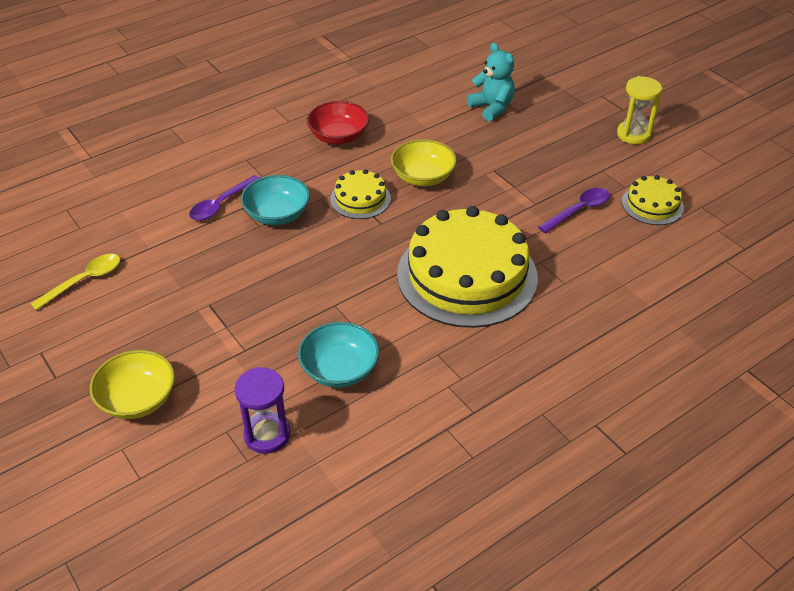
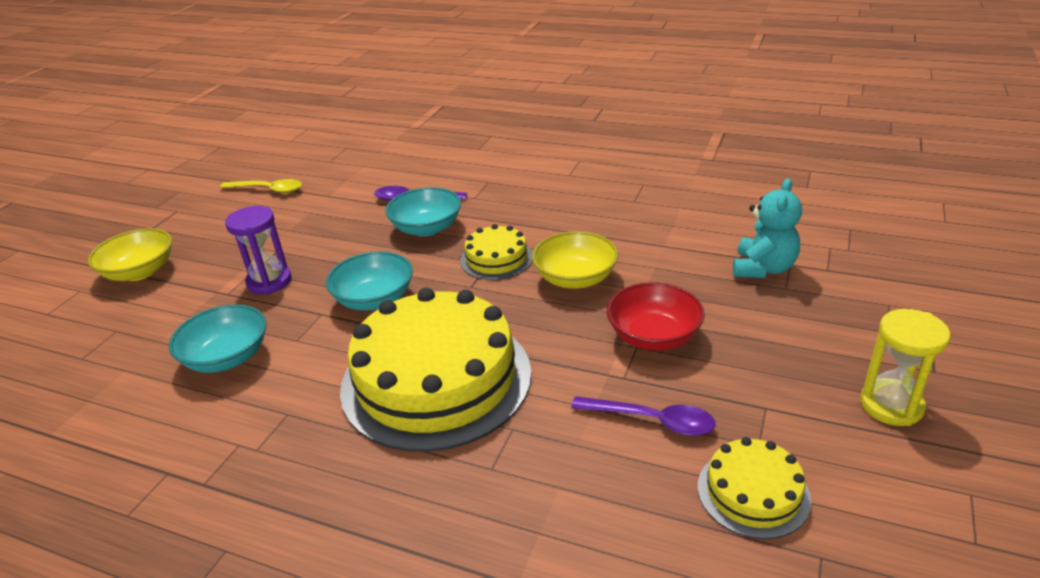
camera: 60 degrees right, 10 degrees down
(267, 435) = (118, 354): purple hourglass -> purple hourglass (269, 281)
(338, 136) = (579, 206): red bowl -> red bowl (653, 336)
(346, 273) = (374, 299): none -> turquoise bowl

